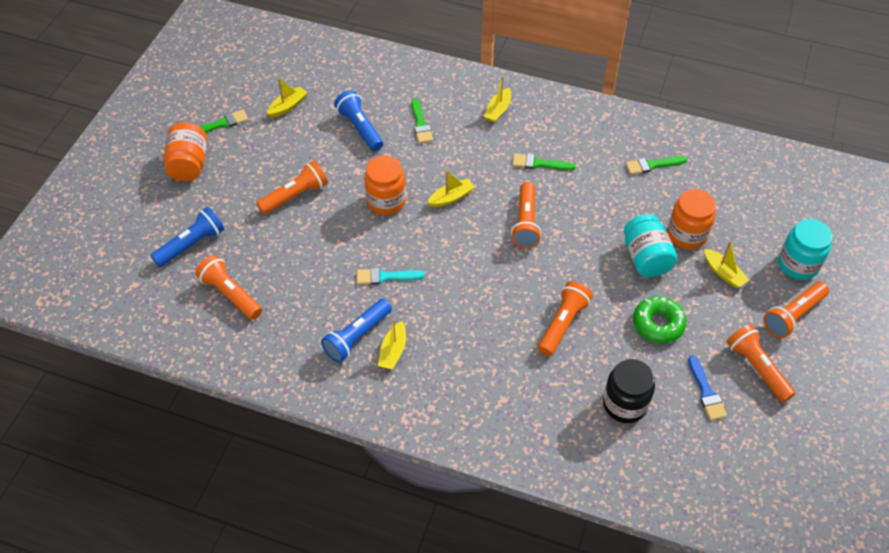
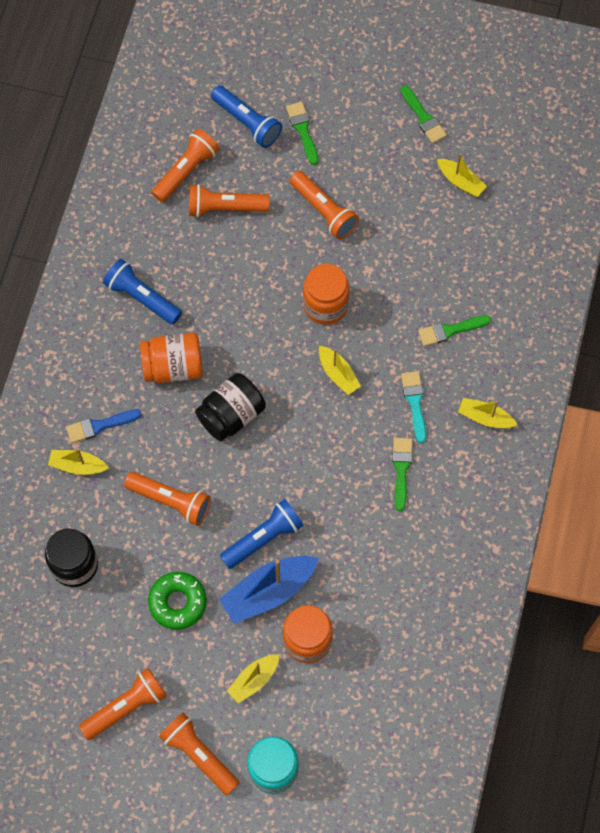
camera: 85 degrees right, 15 degrees up
(189, 164) = (358, 97): orange jar -> orange jar (173, 366)
(360, 128) = (435, 264): blue flashlight -> blue flashlight (263, 538)
(385, 277) = (220, 316): turquoise brush -> turquoise brush (414, 402)
(393, 351) = (126, 334): yellow boat -> yellow boat (77, 465)
(483, 274) = (231, 415): none -> black jar
(526, 222) = (308, 457): orange flashlight -> orange flashlight (225, 208)
(646, 258) = (268, 592): turquoise jar -> blue boat
(652, 165) = (414, 603): green brush -> green brush (303, 130)
(706, 392) = (93, 650): blue brush -> blue brush (99, 426)

